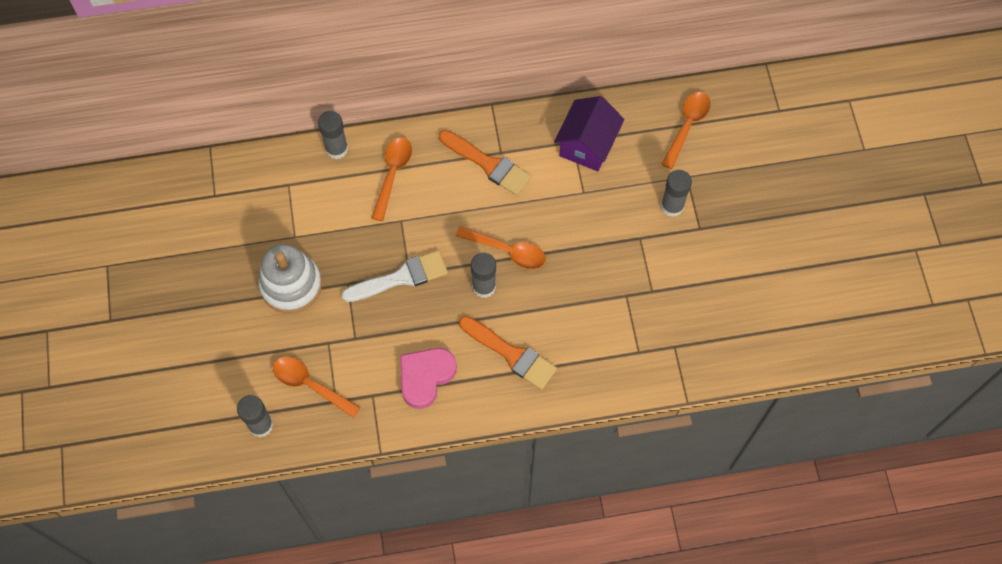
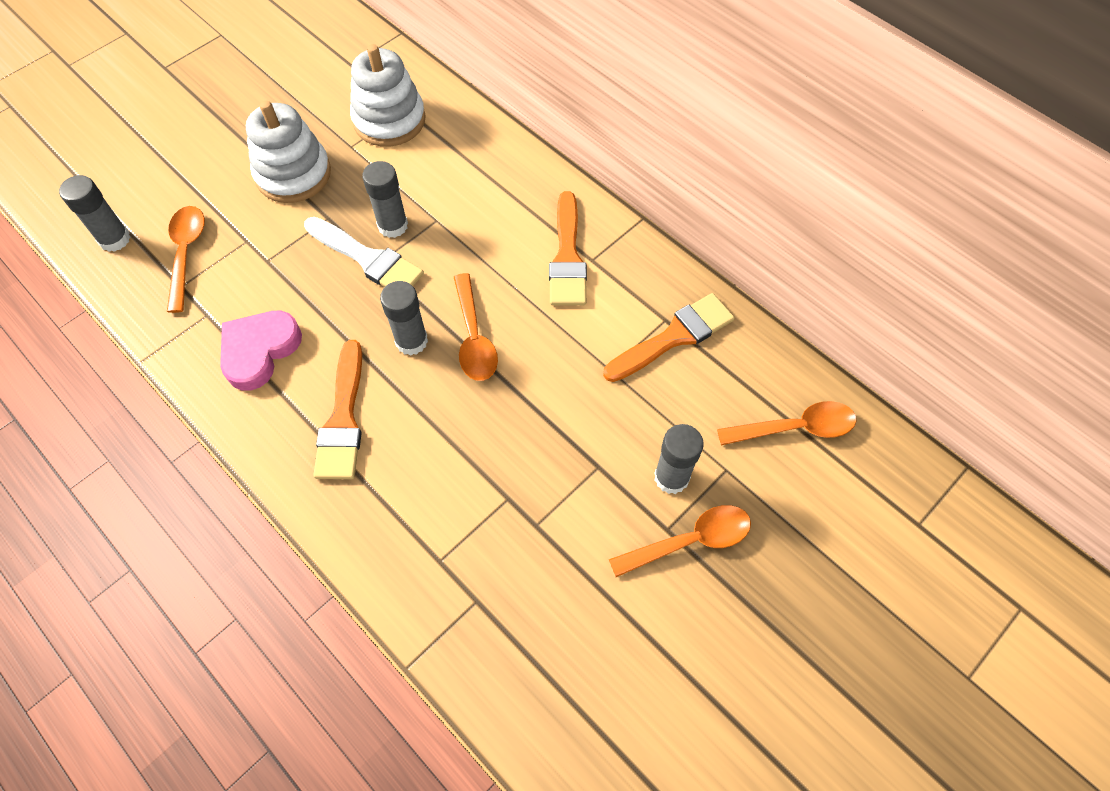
camera: 55 degrees right, 5 degrees down
(290, 200) = (389, 120): none -> white stacking toy
(336, 149) = (476, 123): grey glue stick -> grey glue stick (393, 226)
(392, 174) = (485, 182): orange spoon -> orange spoon (690, 541)
(425, 377) = (259, 351): pink heart -> pink heart turned 60 degrees counterclockwise
(587, 145) = (674, 337): purple house -> orange brush

